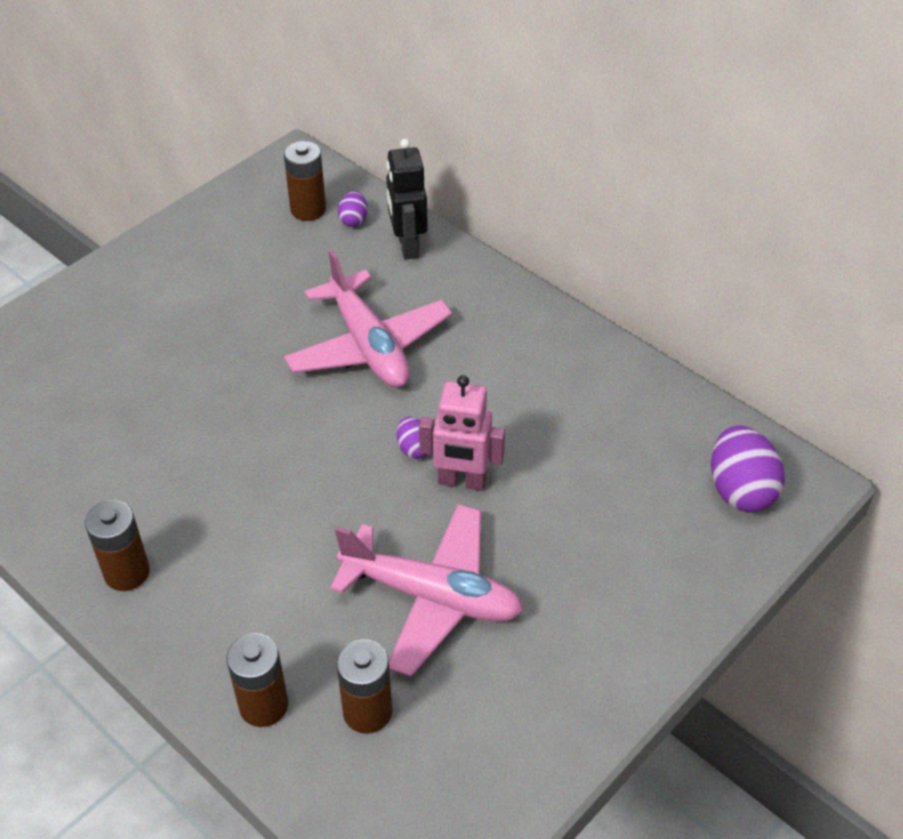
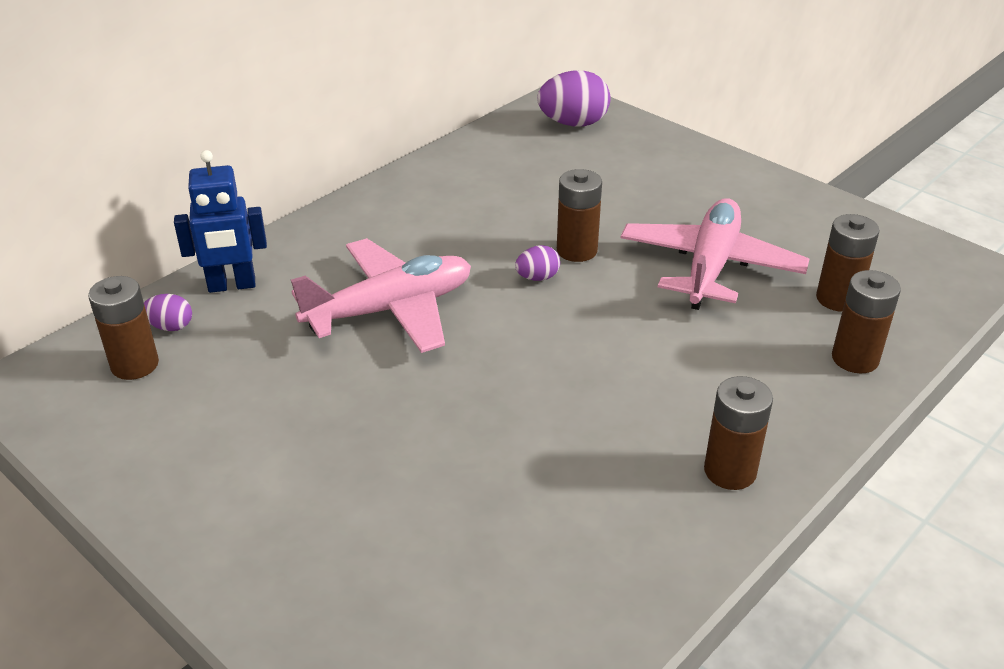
camera: 90 degrees left, 10 degrees down
(407, 246) = (232, 286): black robot -> blue robot
(461, 481) = (576, 250): pink robot -> brown battery

